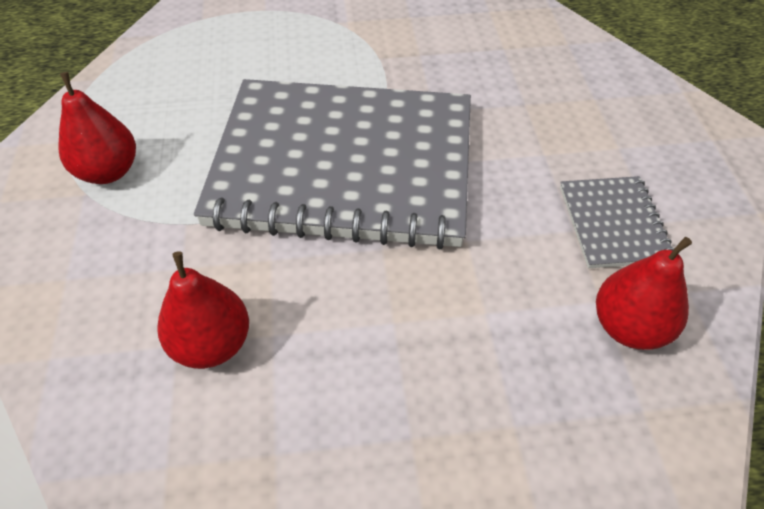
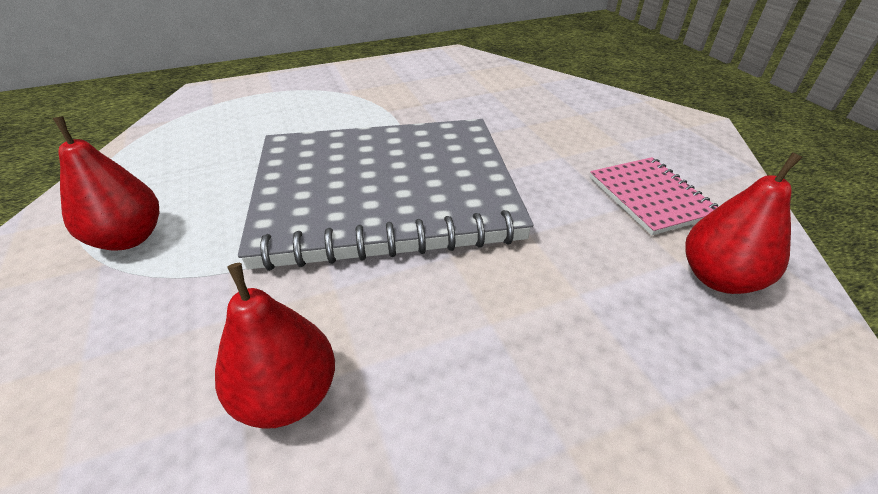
camera: 15 degrees left, 10 degrees down
(613, 224) = (650, 197): grey notebook -> pink notebook

